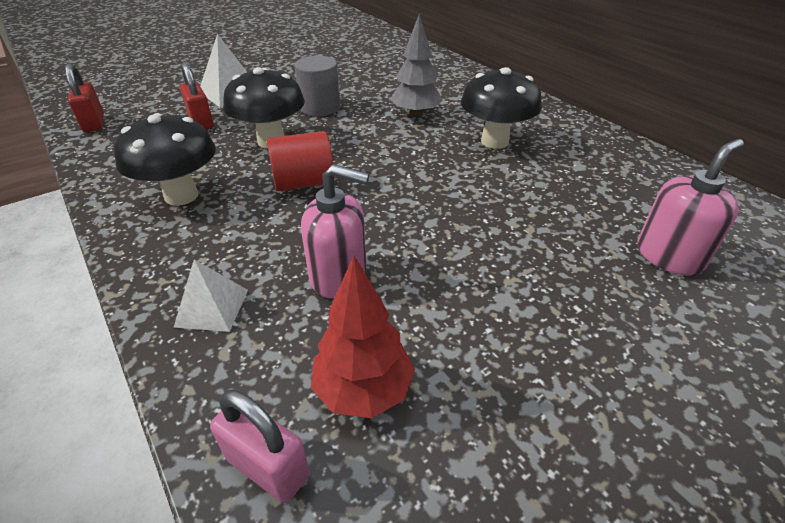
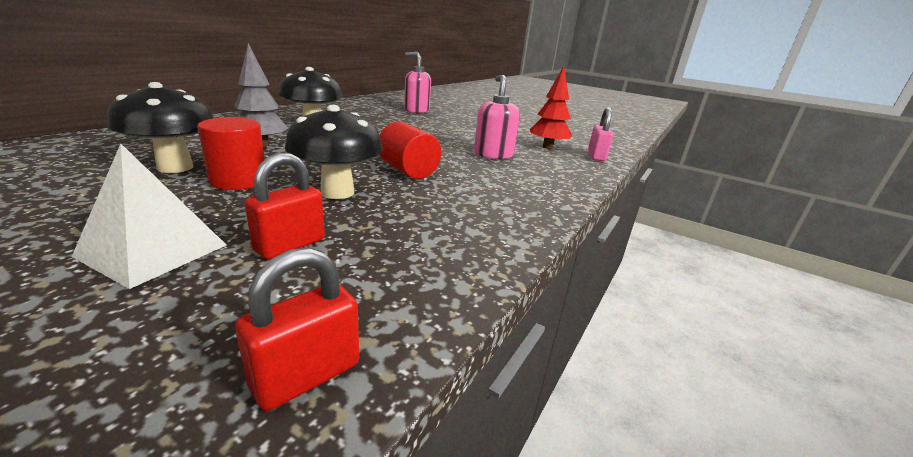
camera: 115 degrees left, 15 degrees down
(181, 196) = (466, 212): black mushroom -> black mushroom (175, 167)
(212, 308) = (553, 177): white pyramid -> none
(320, 107) = (239, 181): grey cylinder -> red cylinder

